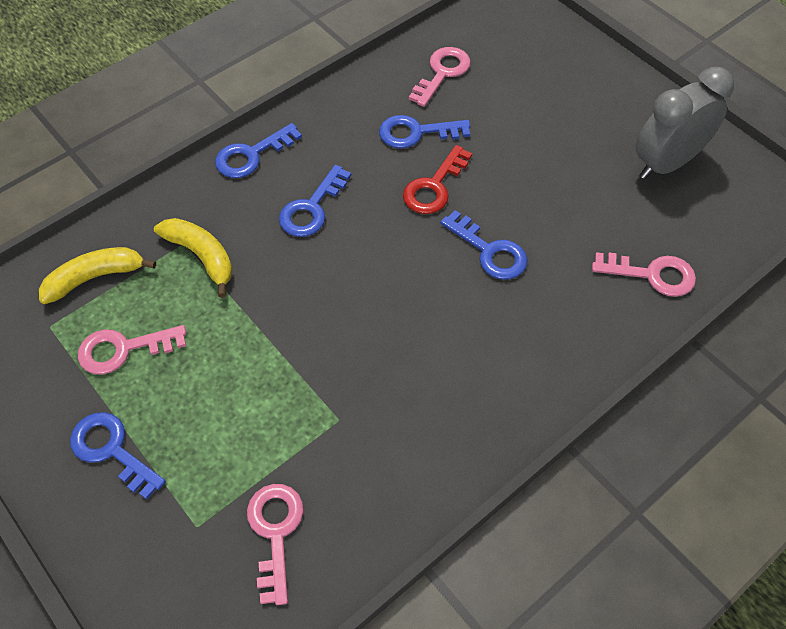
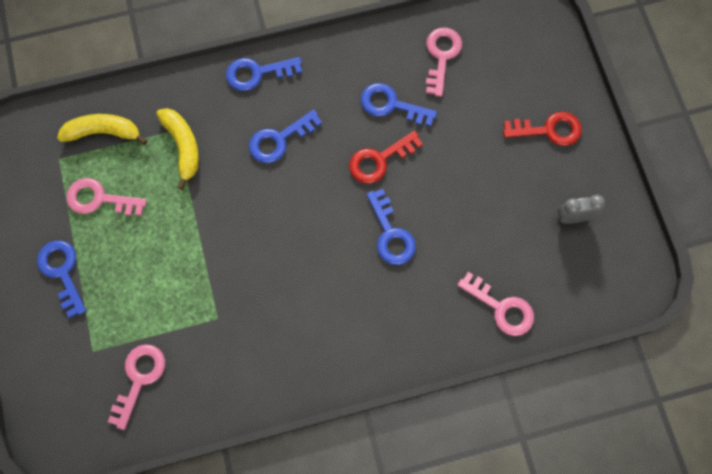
camera: 25 degrees right, 15 degrees up
(442, 73) = (441, 56): pink key -> pink key turned 45 degrees counterclockwise
(590, 97) = (548, 130): none -> red key
(666, 163) = (573, 217): grey clock -> grey clock, size x0.52

